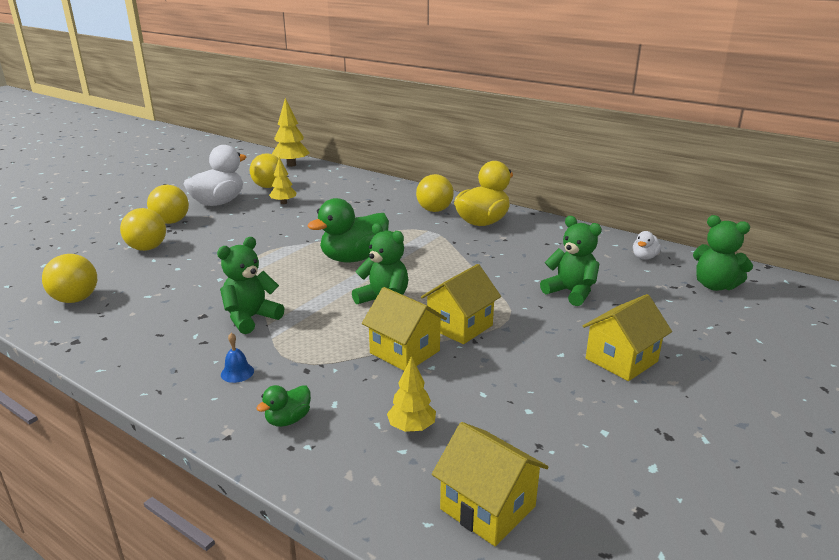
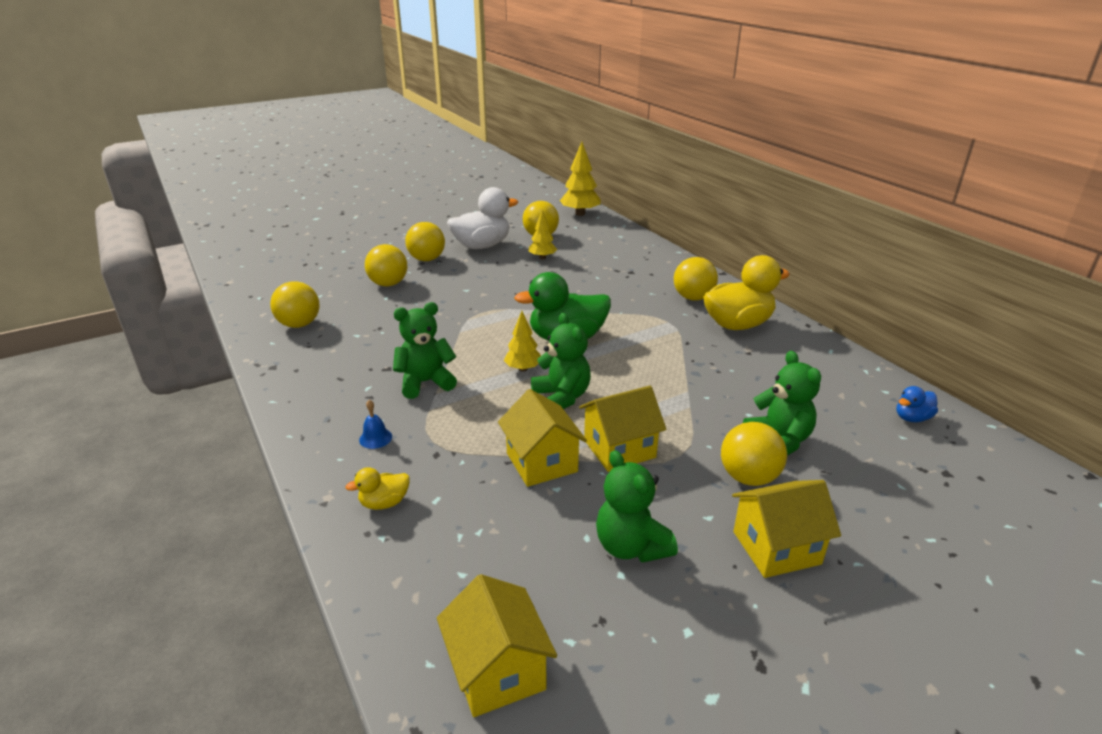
camera: 25 degrees right, 5 degrees up
(288, 420) = (384, 503): green duck -> yellow duck
(411, 427) = (488, 551): yellow tree -> yellow tree (523, 369)
(568, 321) = (748, 477): none -> yellow ball
(644, 257) = (912, 418): white duck -> blue duck
(715, 286) = (983, 483): green teddy bear -> green teddy bear (631, 546)

